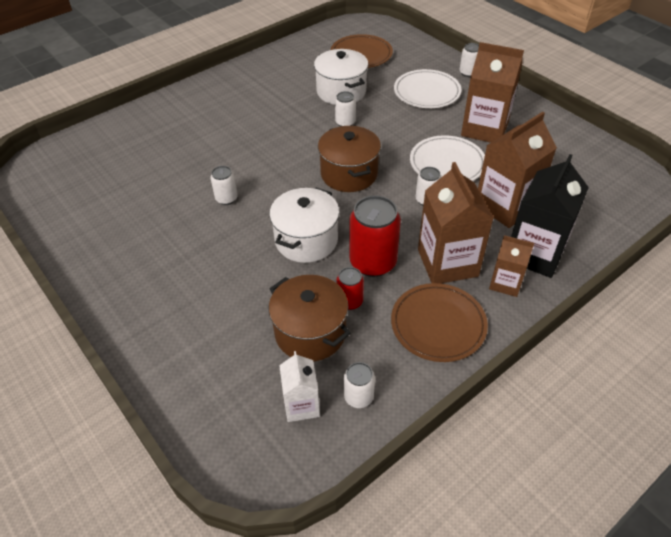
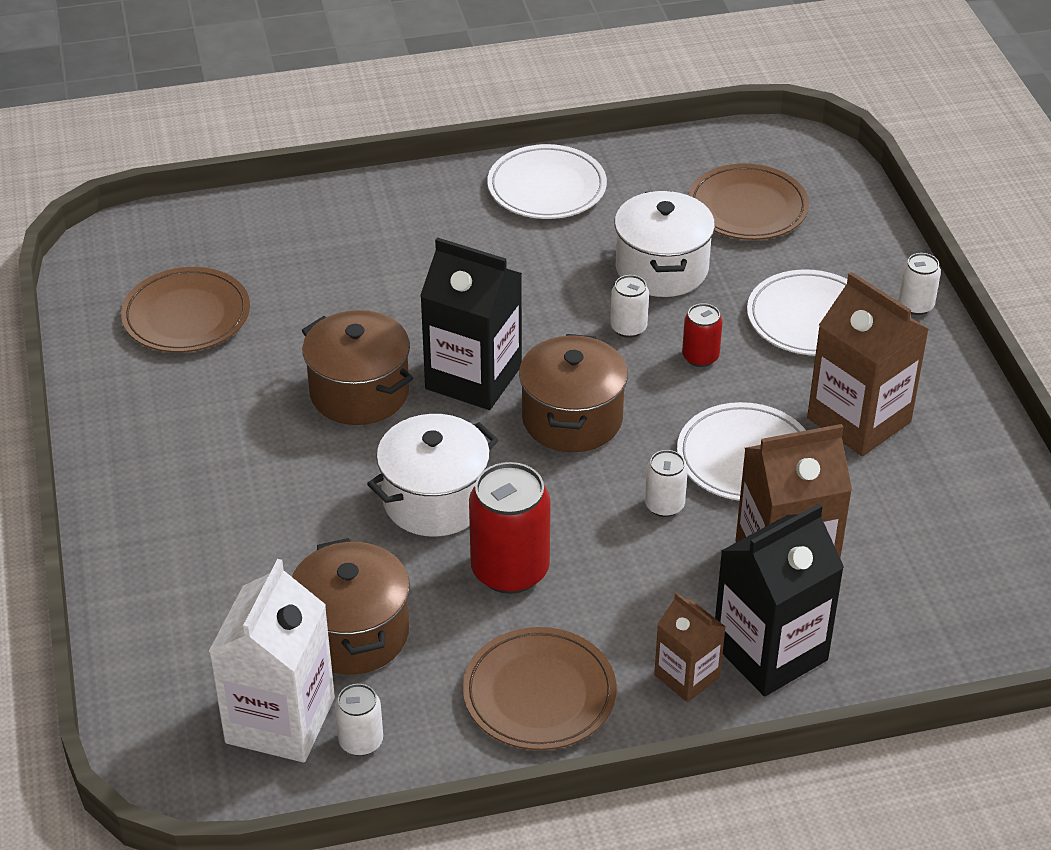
camera: 25 degrees right, 5 degrees down
(100, 191) = (186, 316): none -> brown plate
(226, 198) = (359, 392): white can -> brown pot
(259, 73) = (546, 188): none -> white plate
(283, 171) = (473, 377): none -> black carton
(301, 405) = (280, 720): white carton -> white carton, size x1.78
(350, 301) = (437, 612): red can -> red can (700, 357)
(447, 263) = (621, 613): brown carton -> none

